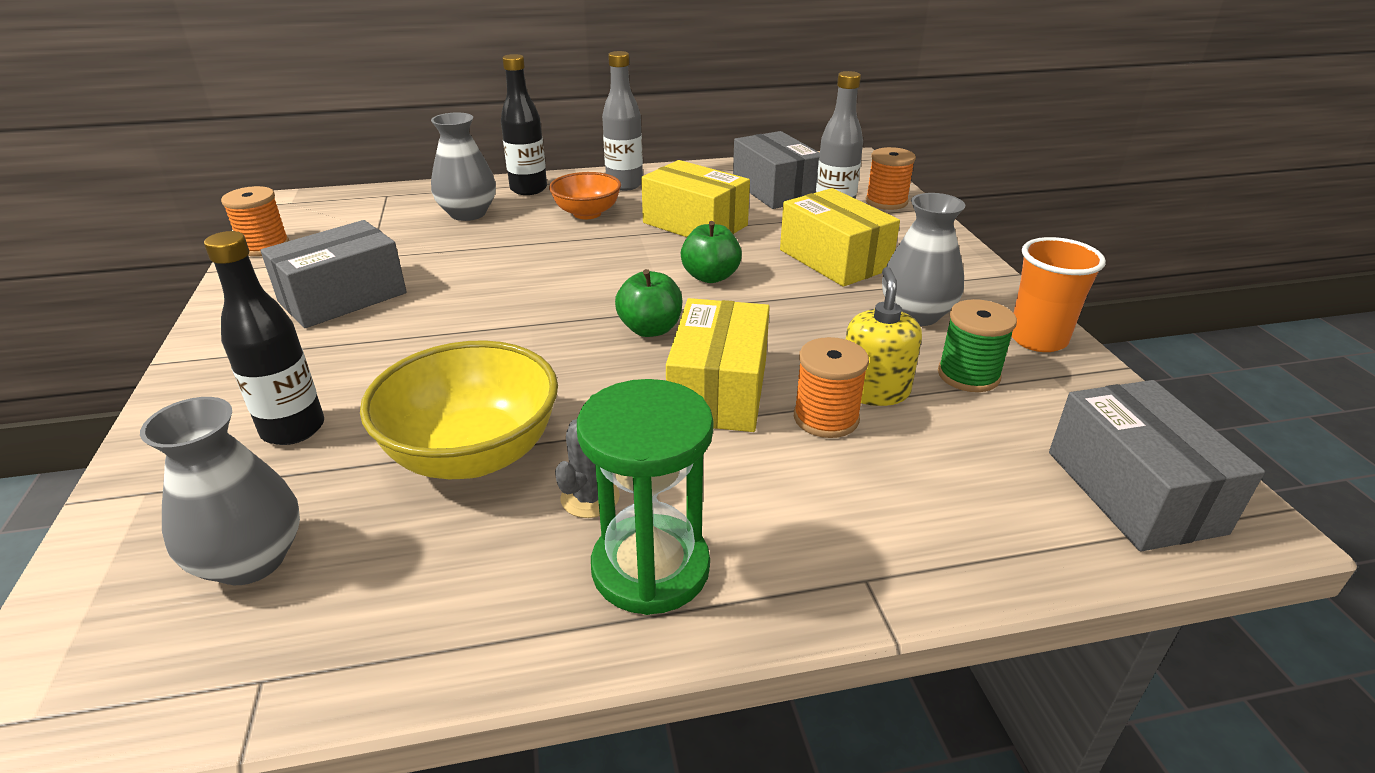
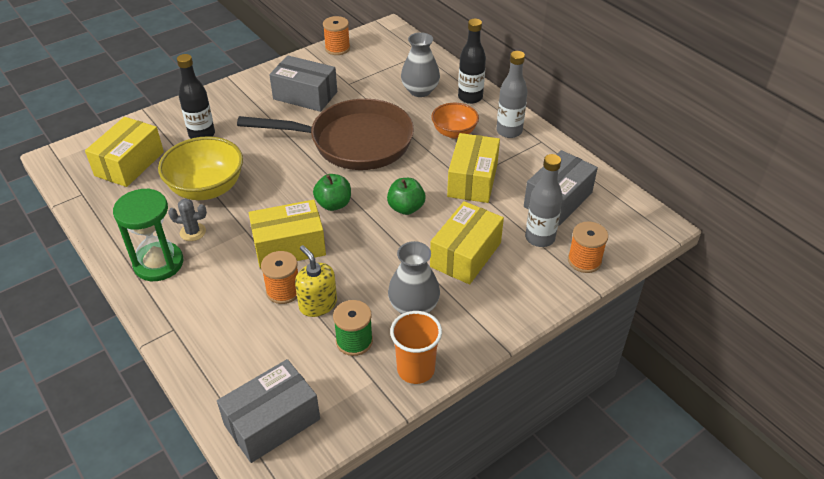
camera: 65 degrees right, 10 degrees up
(251, 560) = (129, 164): grey vase -> yellow box
(521, 283) = (354, 142): none -> brown pan
(874, 391) = (318, 304): yellow soap dispenser -> yellow soap dispenser turned 105 degrees counterclockwise

